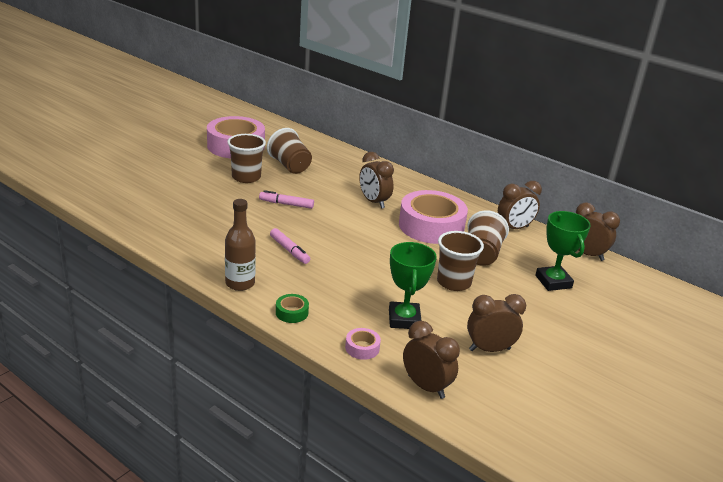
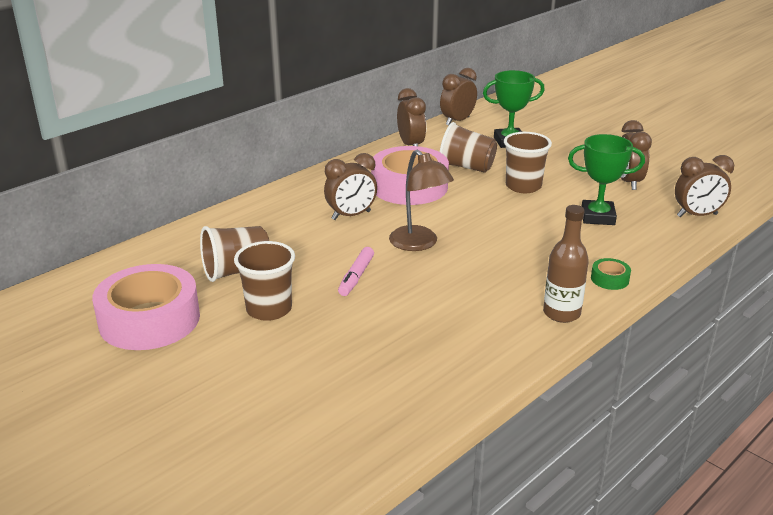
camera: 80 degrees left, 0 degrees up
(289, 250) = (477, 277): pink marker -> none
(336, 228) = (419, 244): none -> brown lamp
(362, 348) = (654, 242): pink tape -> none
(426, 387) = (697, 215): brown clock -> brown clock turned 150 degrees counterclockwise

